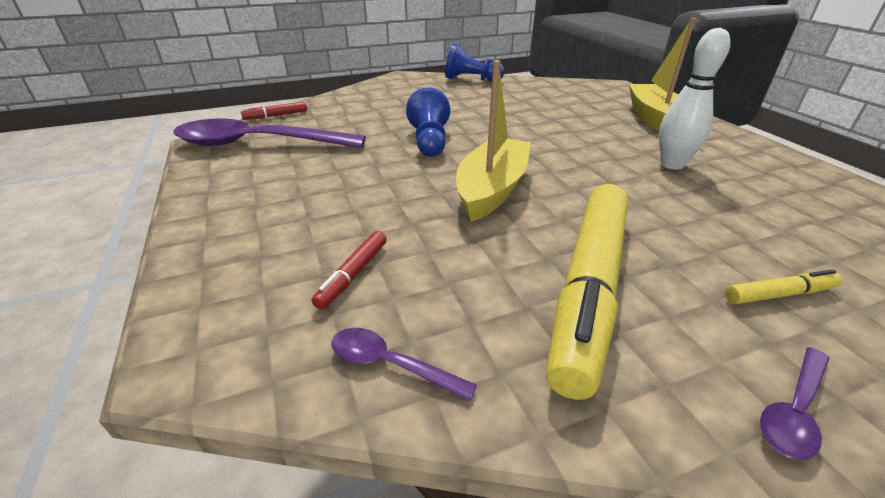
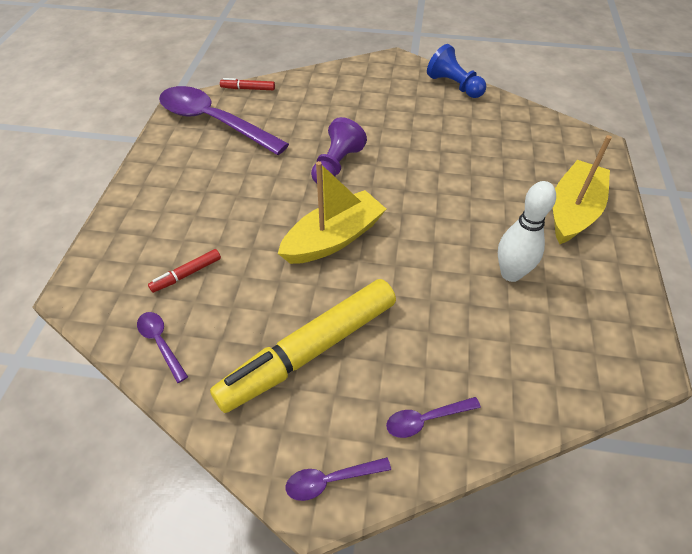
camera: 30 degrees right, 15 degrees up
(429, 141) = (336, 165): blue pawn -> purple pawn
(779, 294) = (426, 419): yellow marker -> purple spoon

